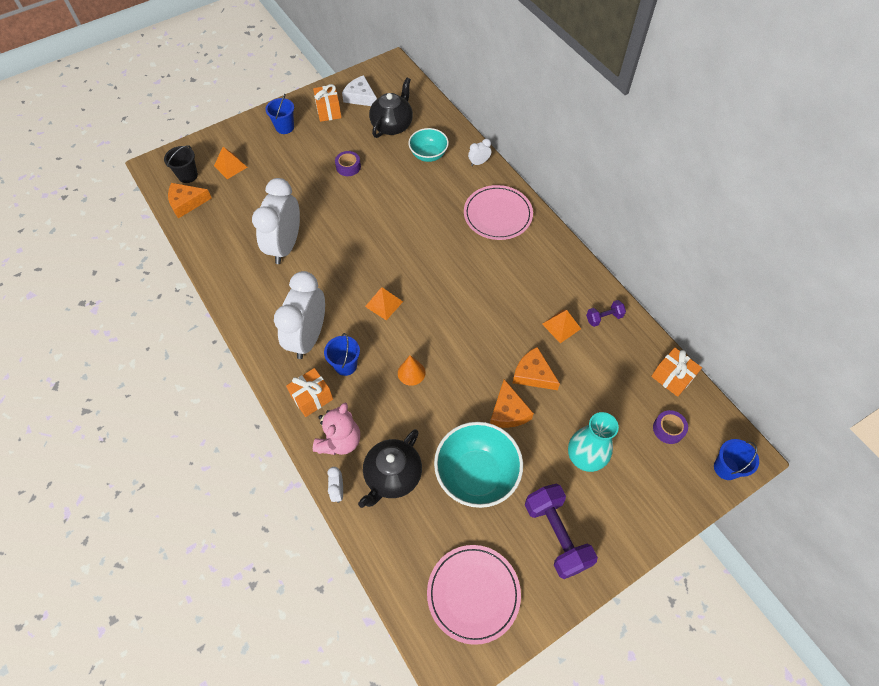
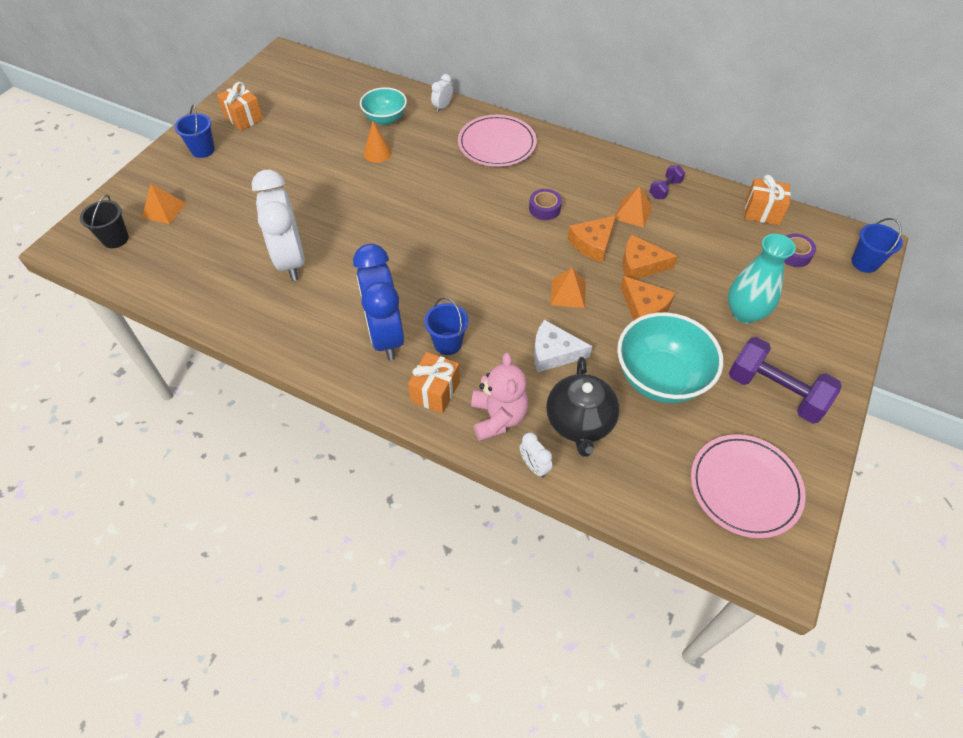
camera: 30 degrees left, 5 degrees down
(186, 203) = (134, 266): orange cheese -> orange cheese (592, 243)
(308, 337) = (385, 335): white clock -> blue clock
(348, 167) = (306, 160): purple tape -> purple tape (544, 209)
(360, 97) = (270, 93): white cheese -> white cheese (554, 352)
(384, 304) = (444, 268): orange pyramid -> orange pyramid (568, 293)
(392, 125) = (326, 106): black teapot -> none
(411, 372) = (522, 318): orange cone -> orange cone (377, 153)

